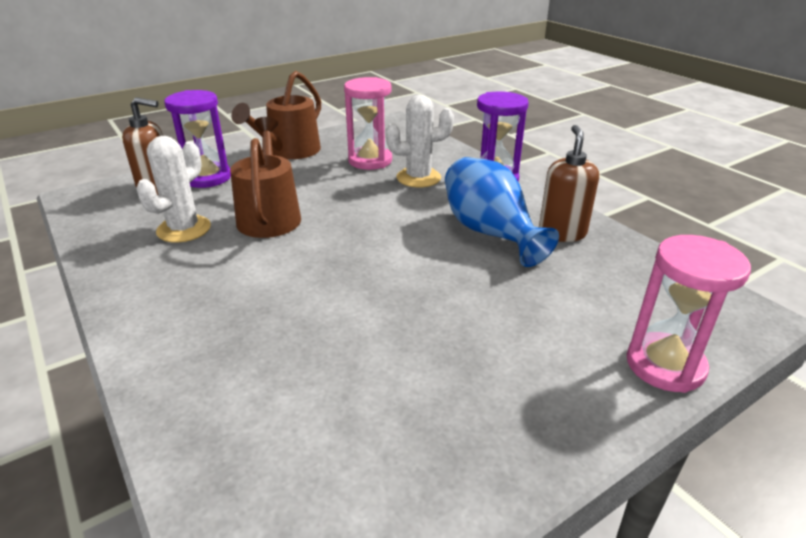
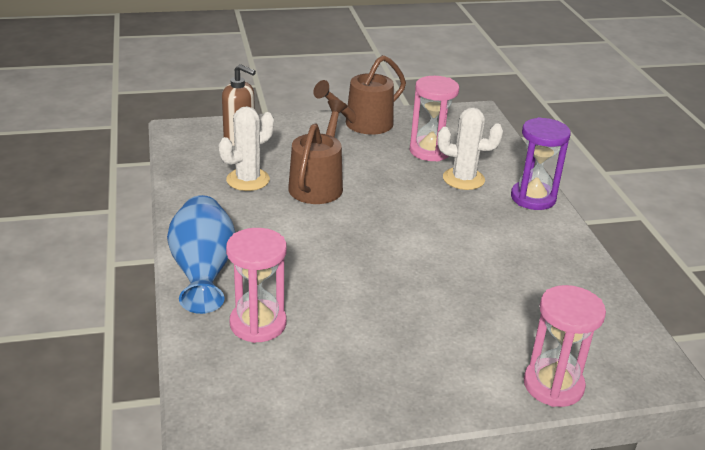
camera: 20 degrees right, 0 degrees up
(207, 178) = (283, 136): purple hourglass -> none
(270, 403) = (258, 324): none -> pink hourglass
(490, 233) = (492, 246): blue vase -> blue vase (203, 271)
(562, 233) = (556, 263): brown soap dispenser -> none

